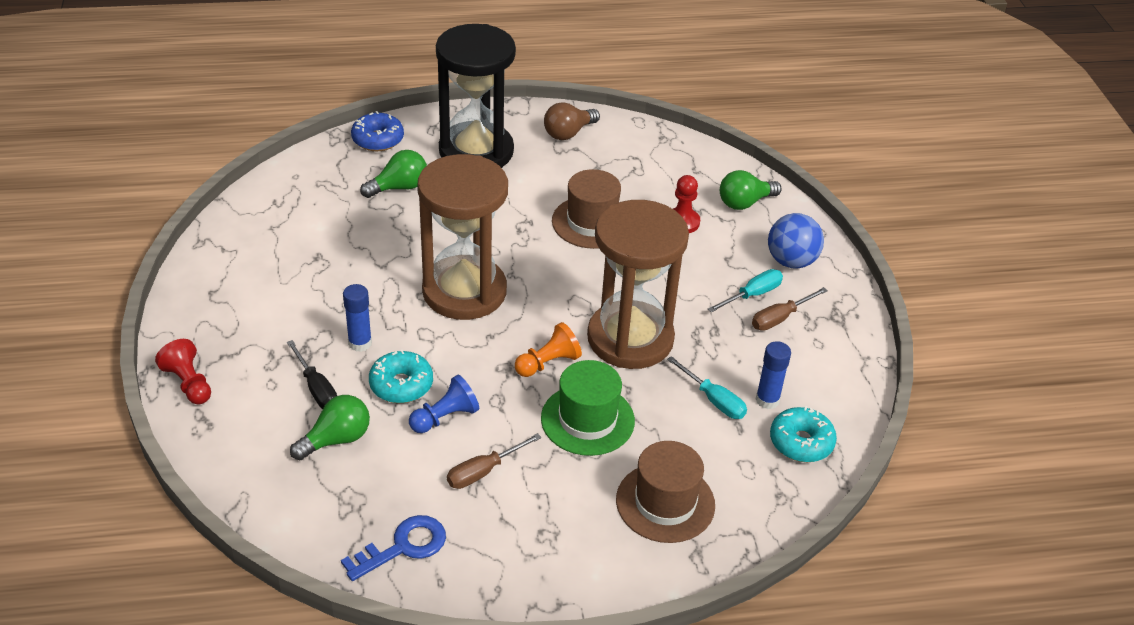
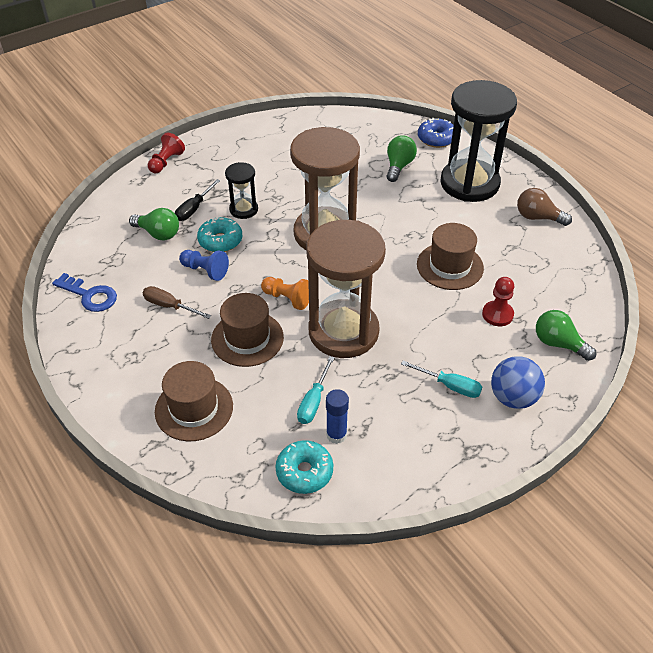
camera: 65 degrees right, 5 degrees up
(360, 343) = (243, 209): blue glue stick -> black hourglass
(399, 187) = (399, 166): green light bulb -> green light bulb turned 105 degrees counterclockwise
(587, 419) = (247, 338): green hat -> brown hat
(780, 318) = (437, 413): brown screwdriver -> none

